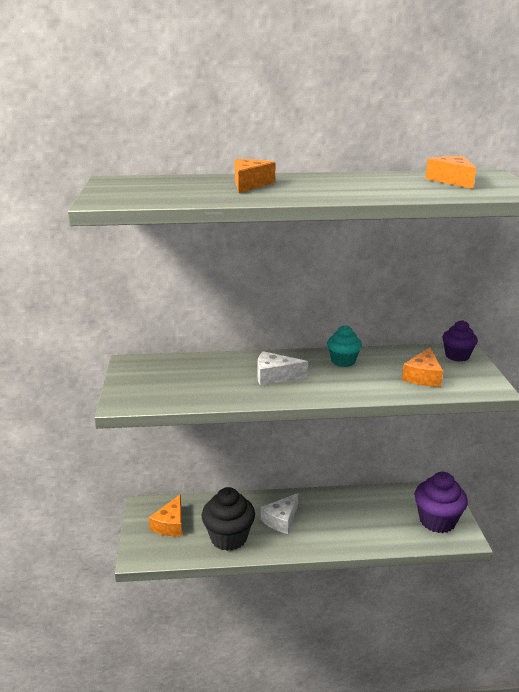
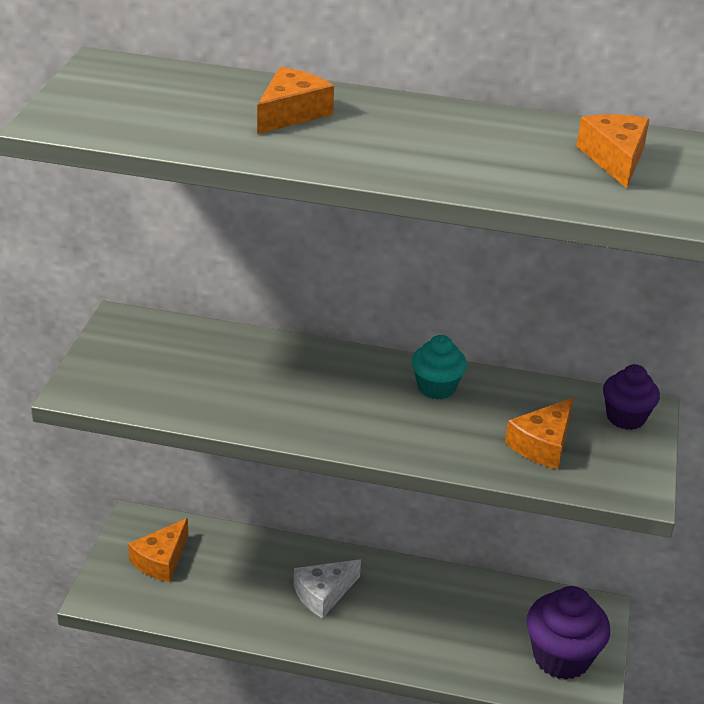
camera: 15 degrees right, 10 degrees up
(228, 538) = (234, 602): black cupcake -> none
(275, 376) = (316, 392): white cheese -> none

